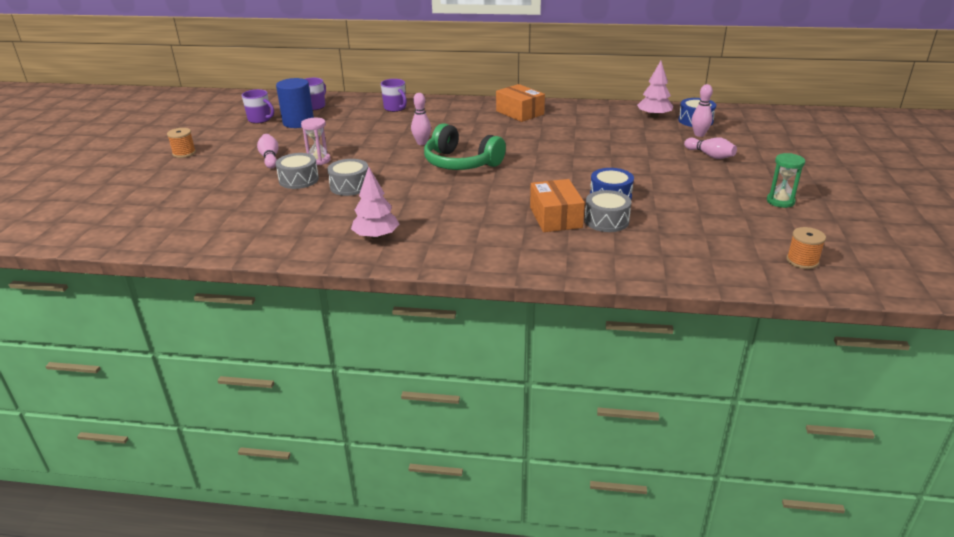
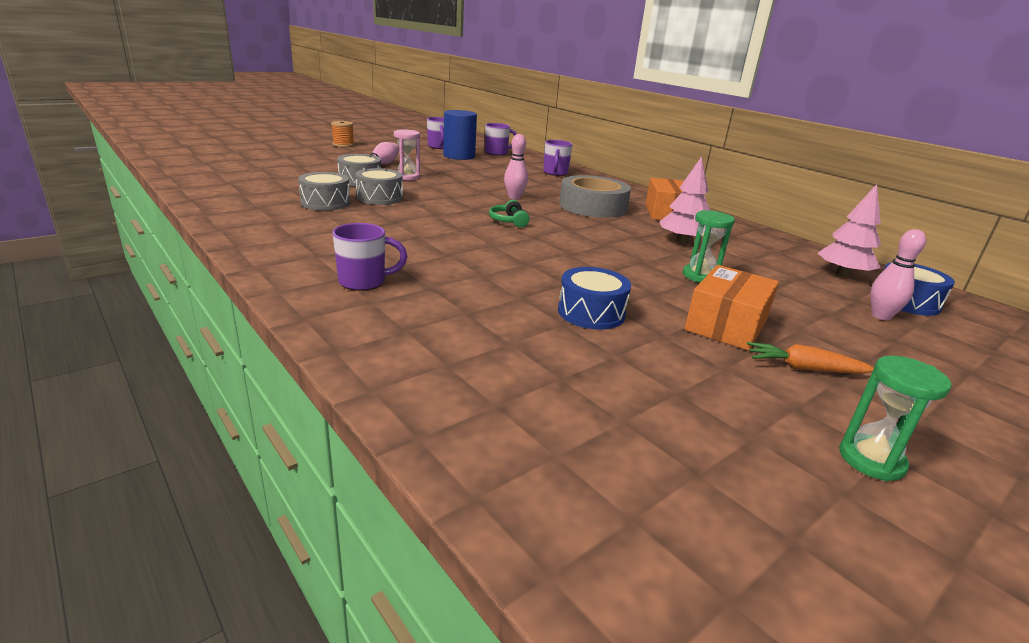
camera: 40 degrees right, 5 degrees down
(376, 236) = (296, 232): pink tree -> pink tree (682, 241)
(461, 163) = (509, 221): green headphones -> green headphones, size x0.44
(475, 127) = (593, 206): none -> grey tape
(491, 241) = (364, 282): none -> purple mug
(555, 217) = (477, 298): orange box -> orange box (726, 324)
(606, 221) = (524, 330): grey drum -> grey drum (325, 203)
(609, 150) = (700, 276): none -> green hourglass
(710, 155) = (849, 343): pink bowling pin -> none
(715, 177) = (803, 368): none -> orange carrot
(802, 261) = (720, 581): orange spool -> none

